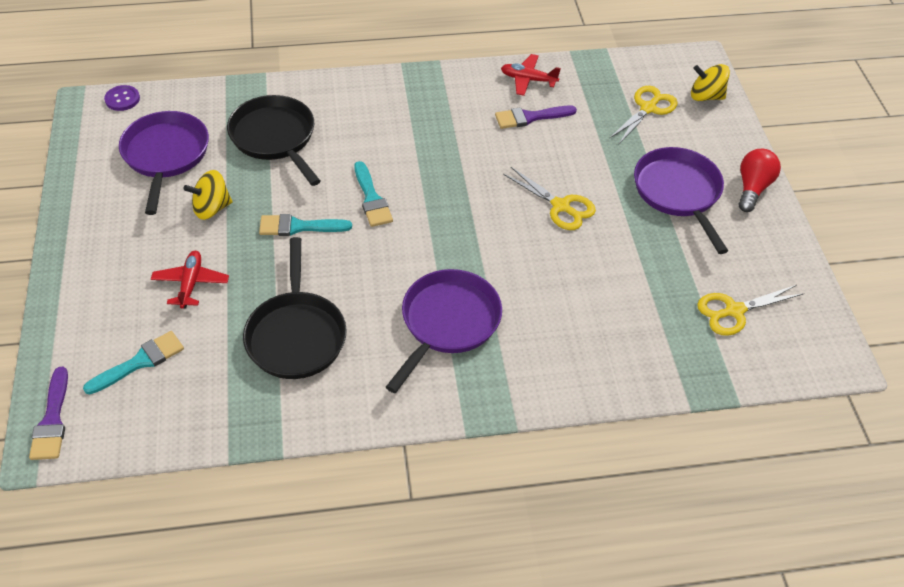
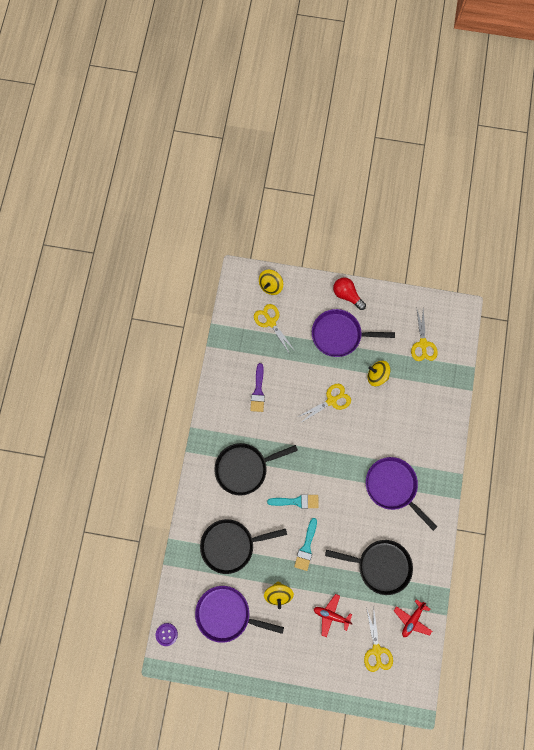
camera: 70 degrees left, 25 degrees up
(52, 420) = (401, 700): purple brush -> none
(140, 362) = (376, 650): turquoise brush -> yellow scissors
(401, 127) = (244, 468): none -> black pan
(528, 80) = (225, 380): red plane -> red plane (412, 619)
(637, 257) = (377, 376): none -> yellow spinning top

